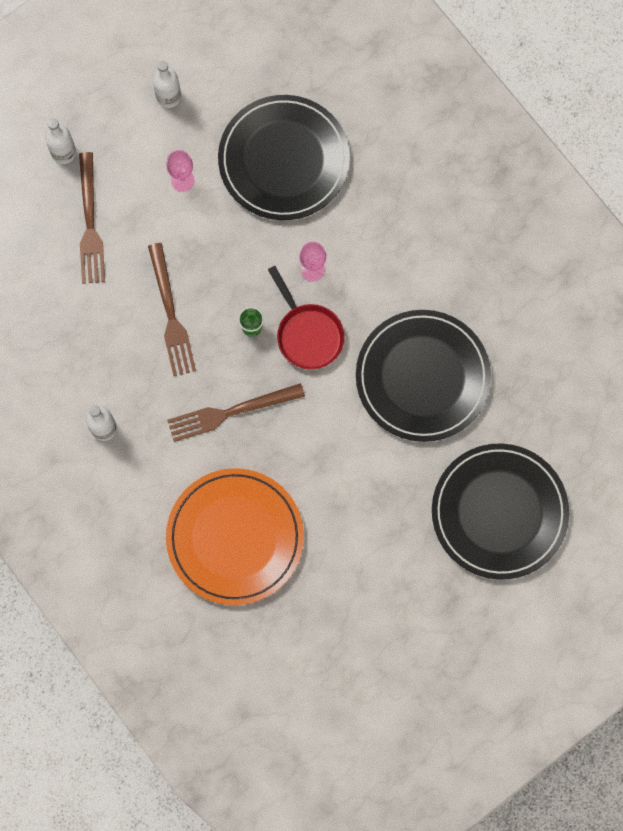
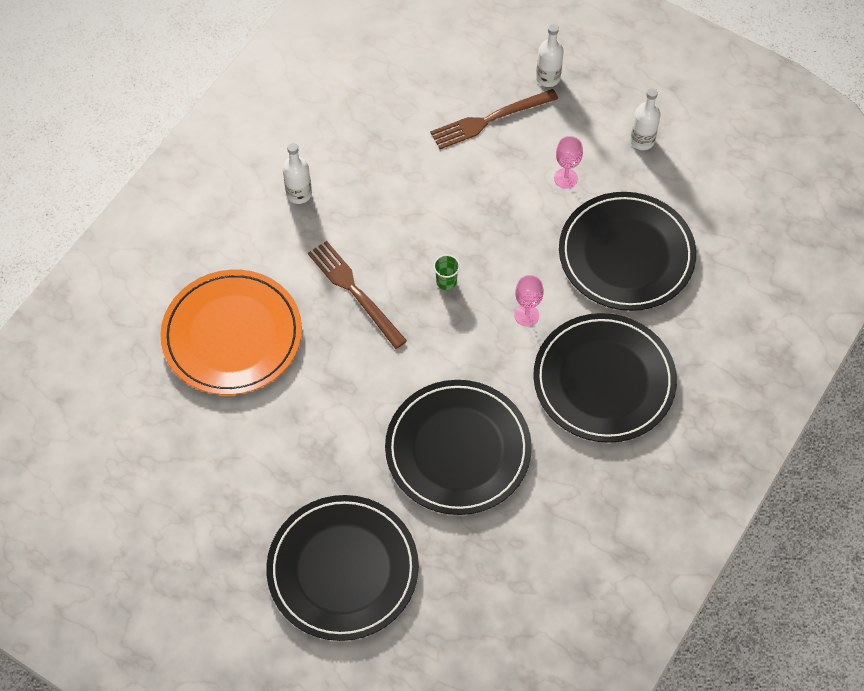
camera: 70 degrees right, 15 degrees down
(171, 314) = (430, 211): brown fork -> none
(307, 334) = (459, 332): red pan -> none
(401, 229) = (604, 380): none -> black plate

